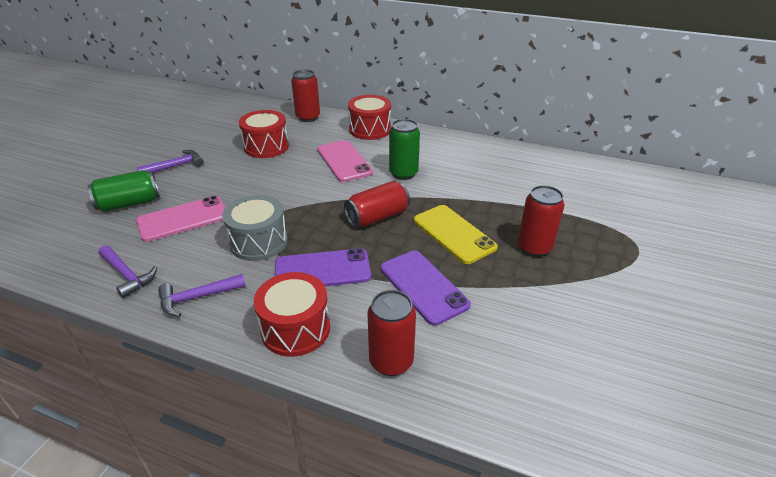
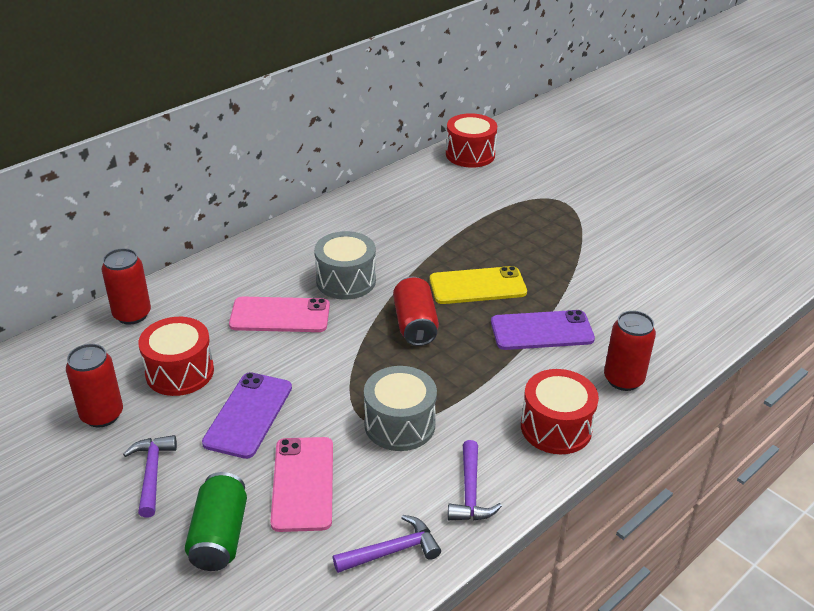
camera: 65 degrees left, 0 degrees up
(322, 270) = (480, 388): purple phone -> purple phone (248, 415)
(370, 129) = (221, 273): red drum -> red drum (470, 154)
(403, 173) = (346, 280): green can -> grey drum
(534, 247) = (527, 250): red can -> red can (102, 415)

